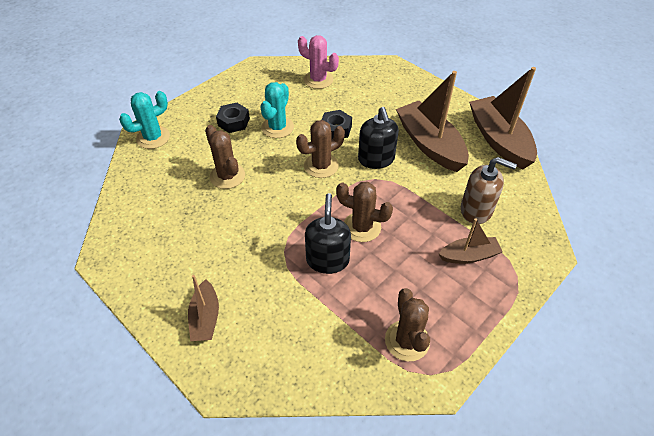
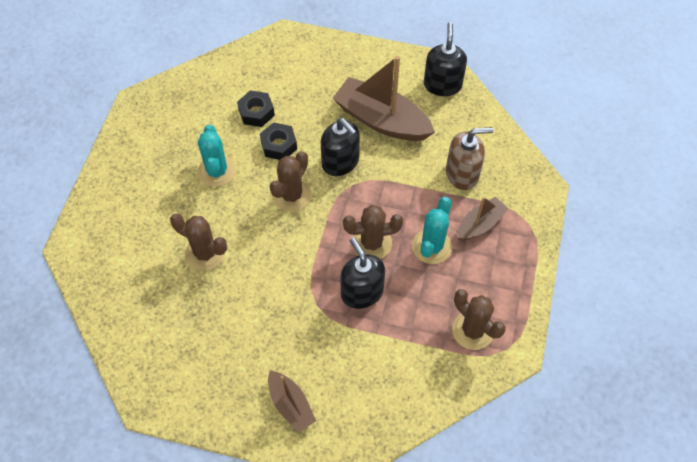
camera: 30 degrees left, 10 degrees up
(153, 137) = (90, 248): turquoise cactus -> turquoise cactus (432, 246)
(233, 122) = (165, 186): black nut -> black nut (256, 112)
(318, 80) = (220, 90): pink cactus -> none
(499, 140) = (442, 84): brown boat -> black soap dispenser

